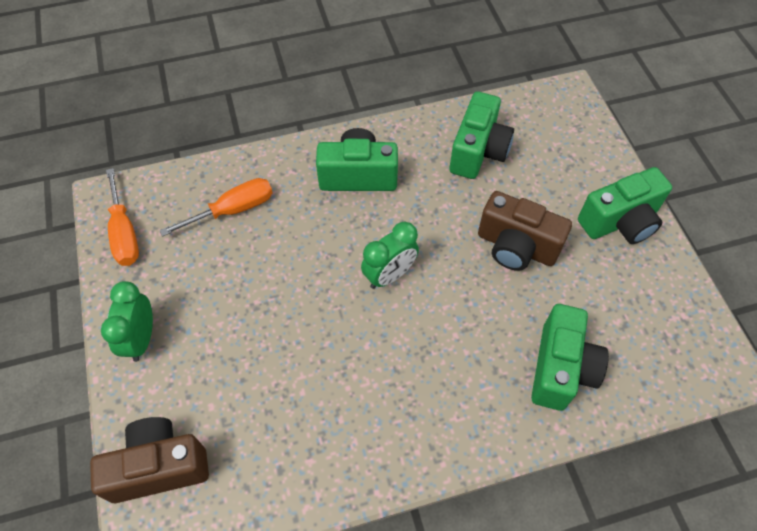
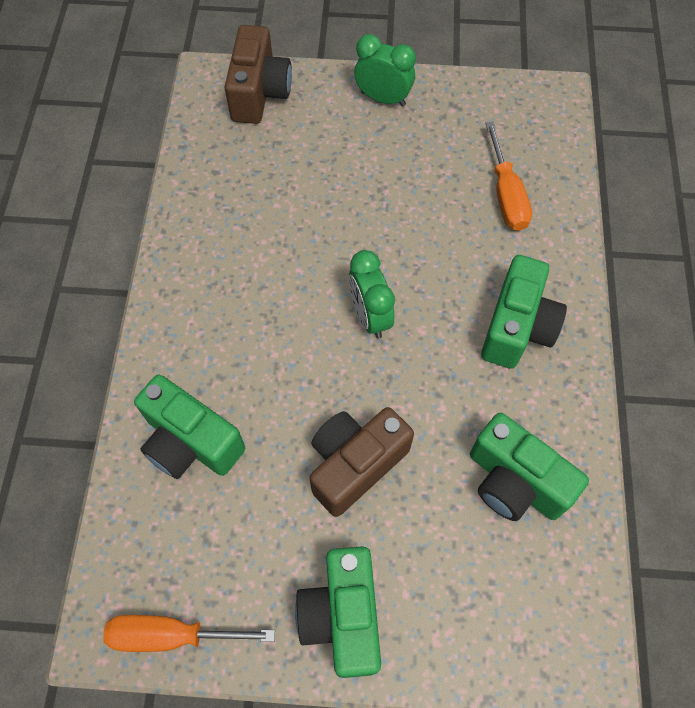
camera: 110 degrees right, 5 degrees up
(124, 233) = (507, 102): orange screwdriver -> orange screwdriver (172, 635)

